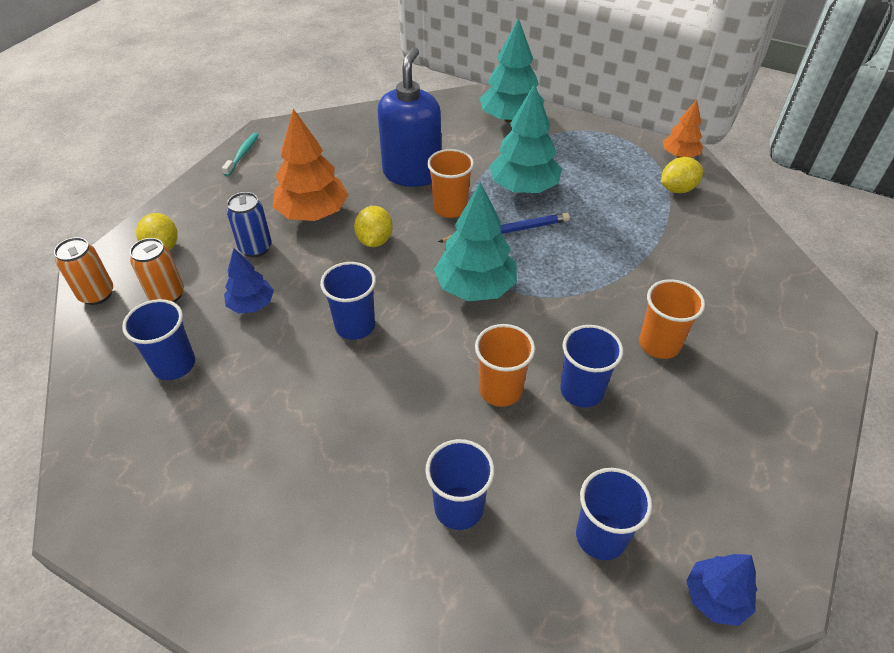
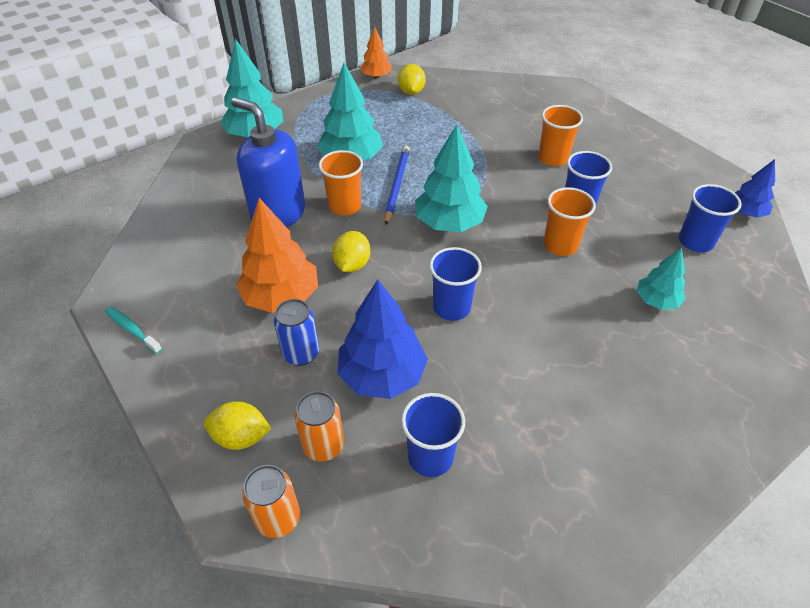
camera: 65 degrees left, 0 degrees up
(251, 305) = (382, 375): blue tree -> blue tree, size x1.72
(374, 240) = (352, 264): yellow lemon -> yellow lemon turned 75 degrees clockwise
(458, 508) = (656, 301): blue cup -> turquoise tree

